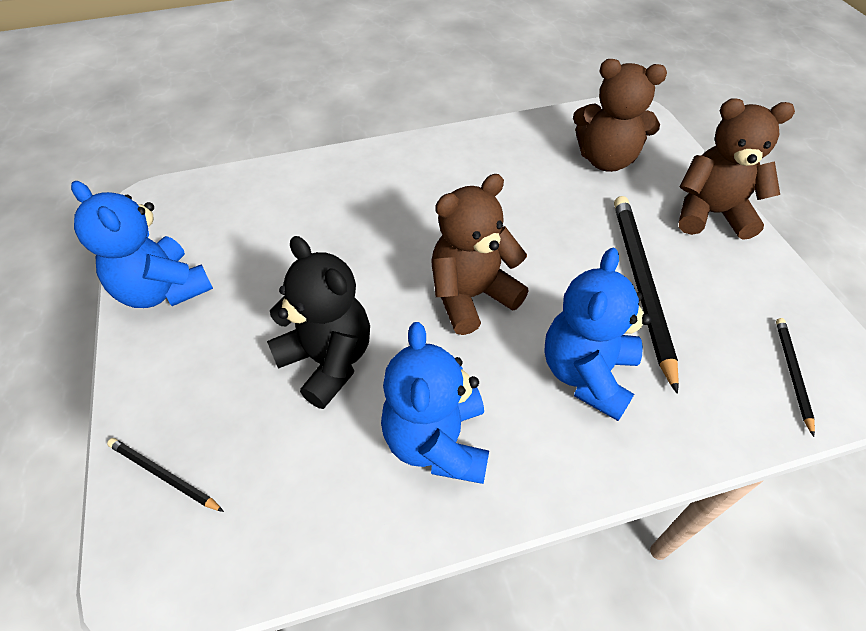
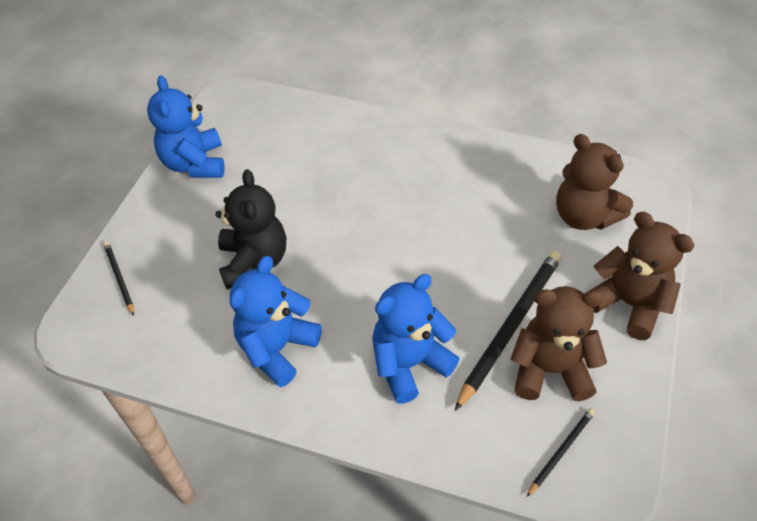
camera: 35 degrees right, 0 degrees up
(471, 296) = (380, 268): brown teddy bear -> brown teddy bear (550, 370)

